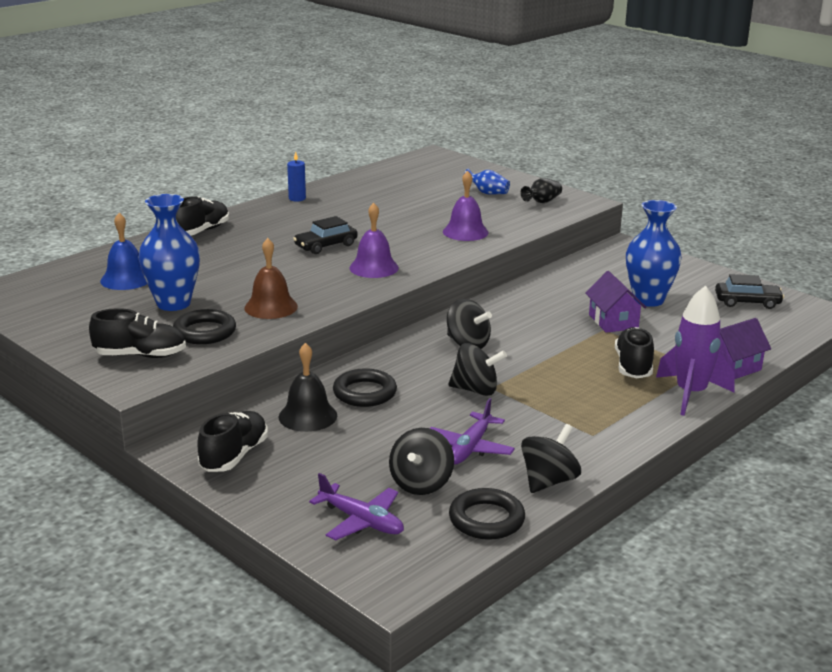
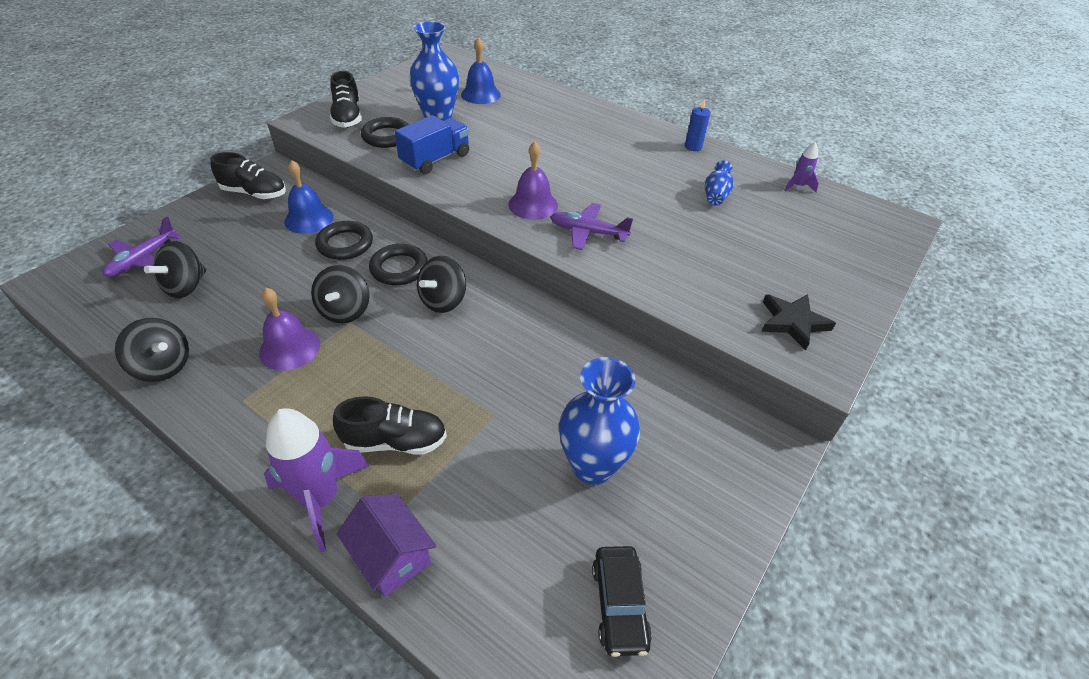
camera: 80 degrees right, 20 degrees up
(201, 231) = (587, 111): black shoe -> none
(271, 307) = (435, 159): brown bell -> blue truck
(308, 416) = (309, 219): black bell -> blue bell
(326, 246) = (578, 173): black car -> none
(376, 174) = (798, 186): none -> purple rocket
(421, 484) = (186, 286): black spinning top -> black spinning top turned 75 degrees counterclockwise
(465, 232) = (653, 259): purple bell -> purple bell (289, 348)
(470, 448) = (237, 312): purple plane -> purple plane (587, 232)
(486, 519) = (117, 327): black ring -> black ring (399, 268)
(487, 193) = (793, 272): blue vase -> blue vase (715, 195)
(542, 202) = (793, 322): black vase -> black star
(613, 321) = (517, 424): purple house -> none

